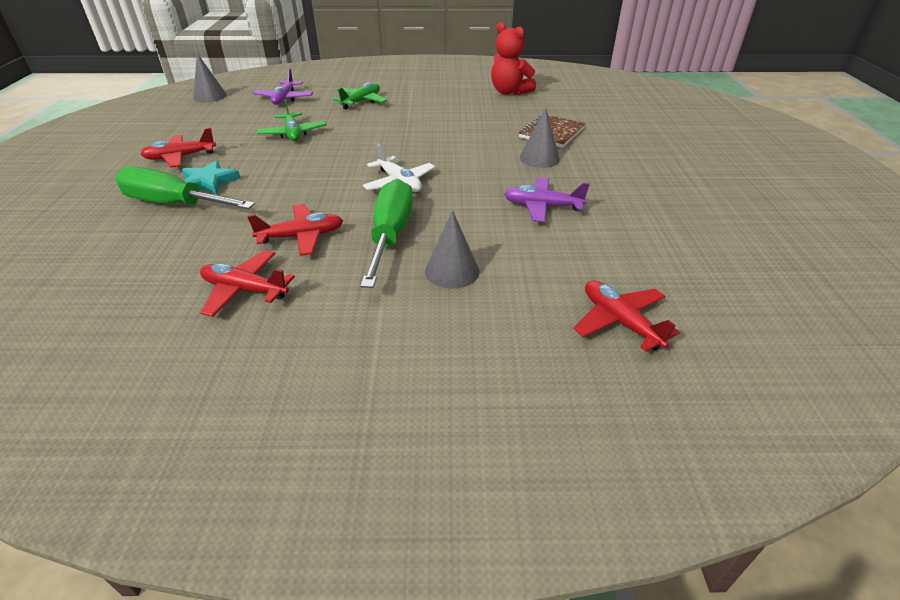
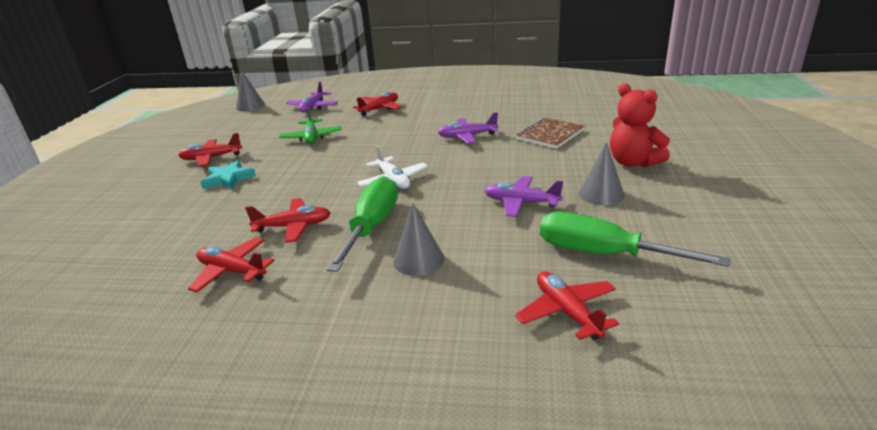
camera: 10 degrees right, 10 degrees down
(175, 204) = (195, 197): green screwdriver -> green screwdriver (604, 254)
(361, 102) = (379, 109): green plane -> red plane
(466, 134) = (467, 136): none -> purple plane
(509, 92) = (520, 98): red teddy bear -> red teddy bear (633, 162)
(539, 158) = (531, 158): grey cone -> grey cone (601, 194)

